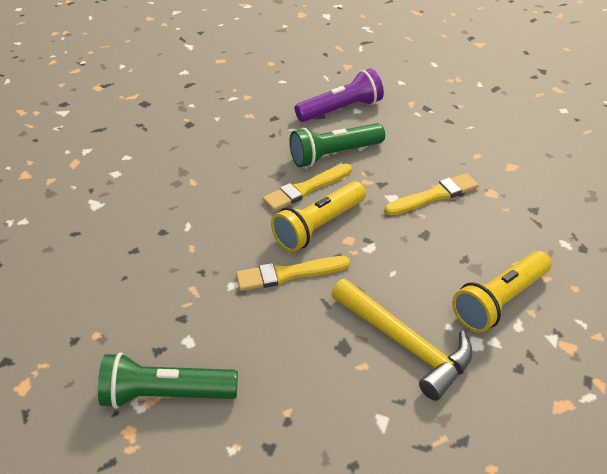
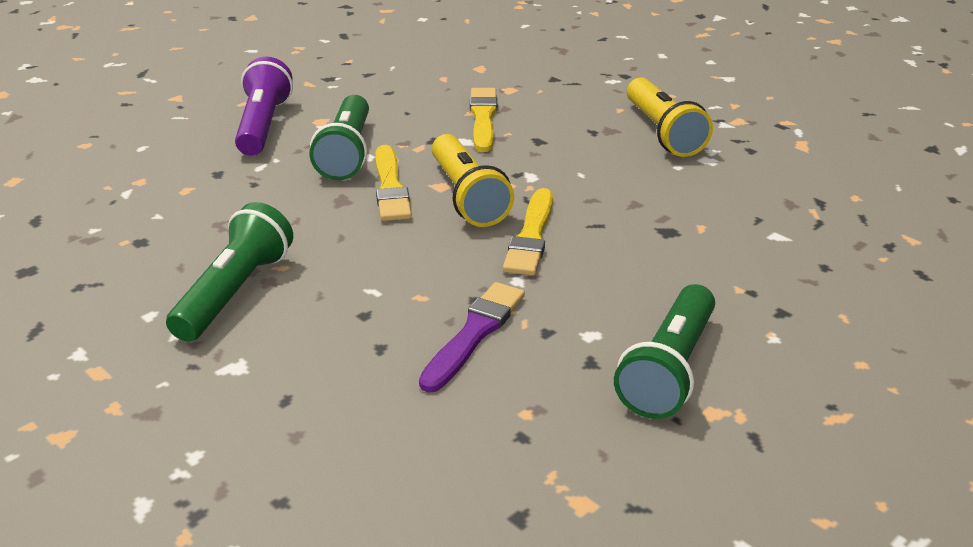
camera: 65 degrees left, 10 degrees down
(160, 176) = (235, 292): none -> green flashlight
(164, 285) = (474, 334): none -> purple brush
(405, 343) = (686, 195): yellow hammer -> none

